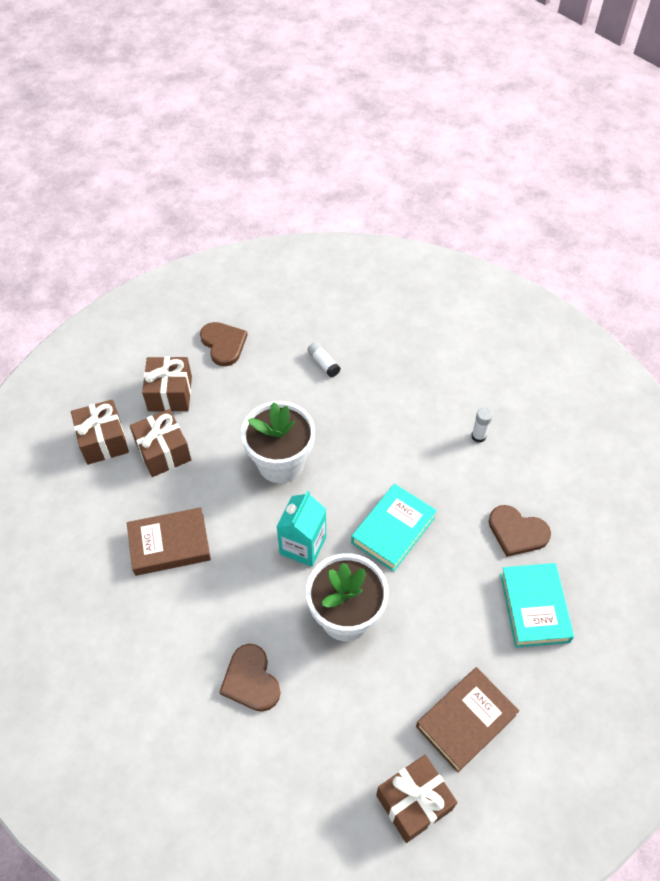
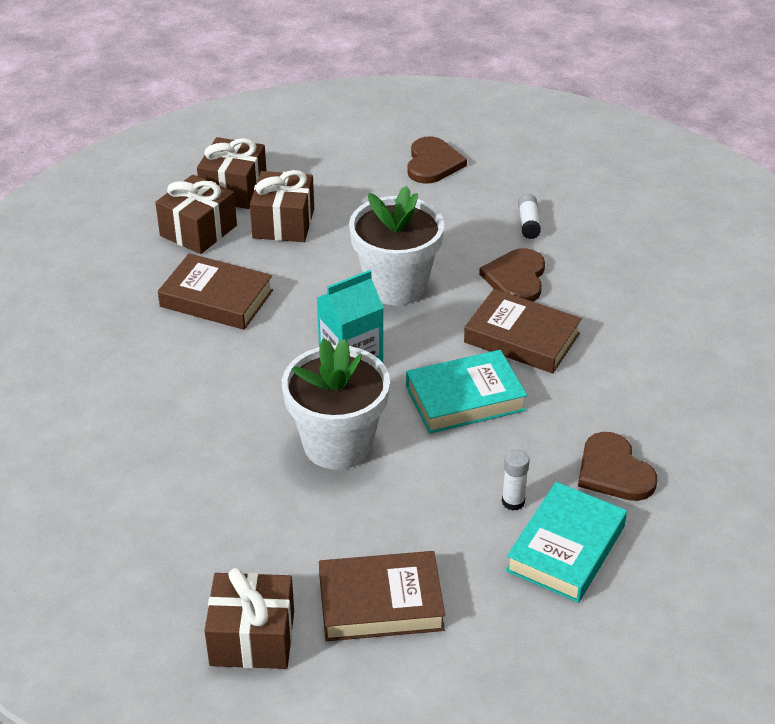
camera: 35 degrees right, 15 degrees down
(170, 393) = (336, 180): brown gift -> brown gift (198, 231)
(251, 680) = (188, 444): brown heart -> brown heart (516, 278)
(390, 461) = (522, 338): none -> brown book
(478, 436) = (653, 364): white glue stick -> white glue stick (513, 502)

